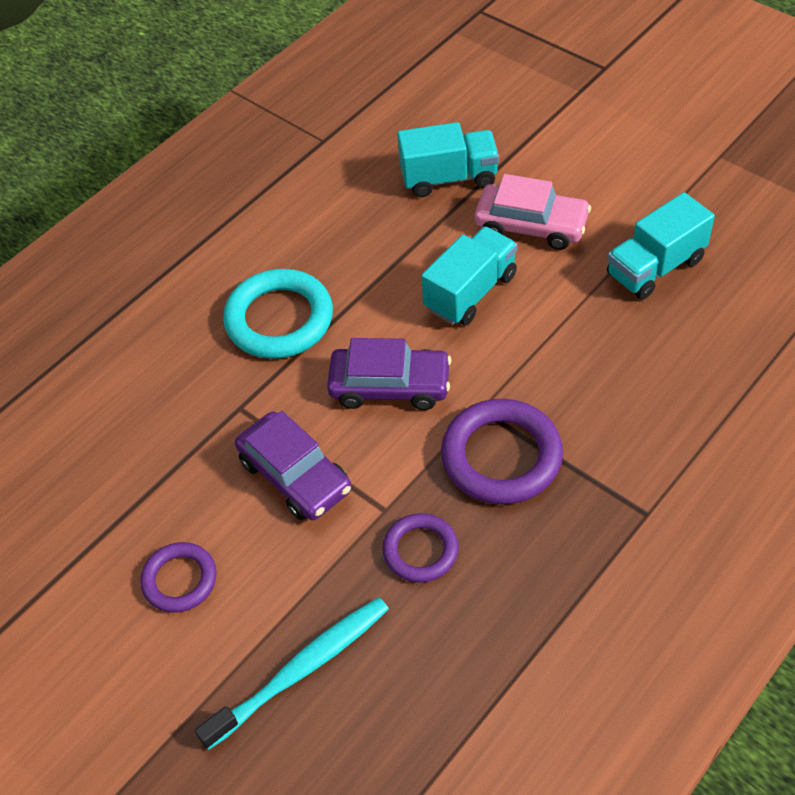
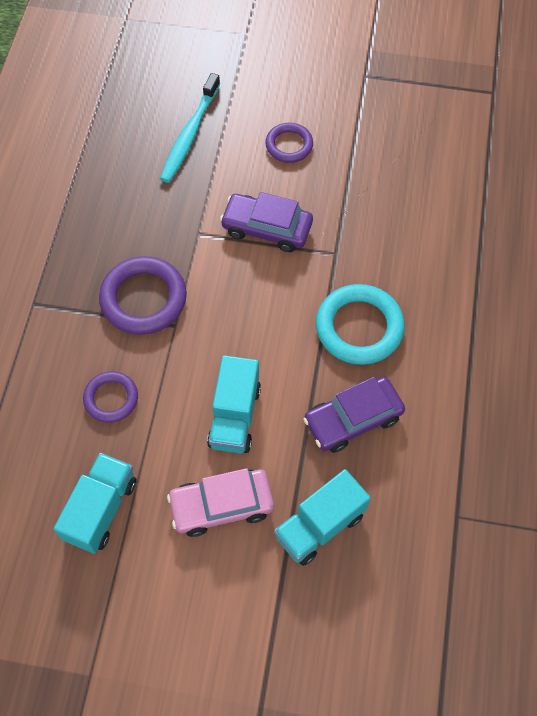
camera: 145 degrees right, 10 degrees up
(390, 386) = (246, 314): purple car -> purple car (353, 419)
(420, 551) = (162, 220): purple ring -> purple ring (111, 398)

